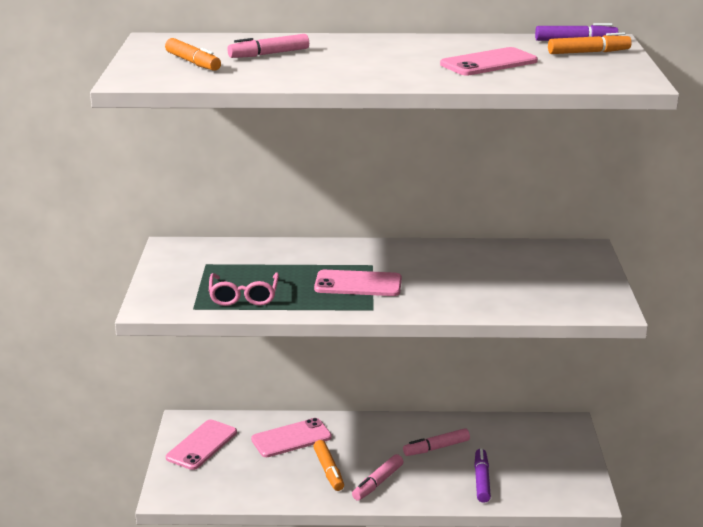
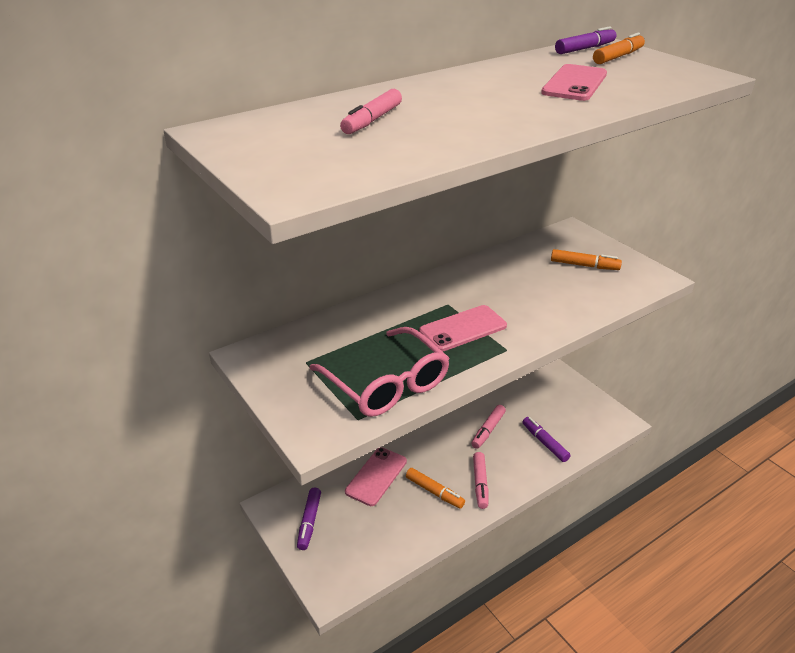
camera: 35 degrees left, 10 degrees up
(193, 62) = (315, 150): orange marker -> orange marker (584, 265)
(201, 445) = (309, 522): pink phone -> purple marker
(244, 296) = (386, 383): pink glasses -> pink glasses, size x1.56

